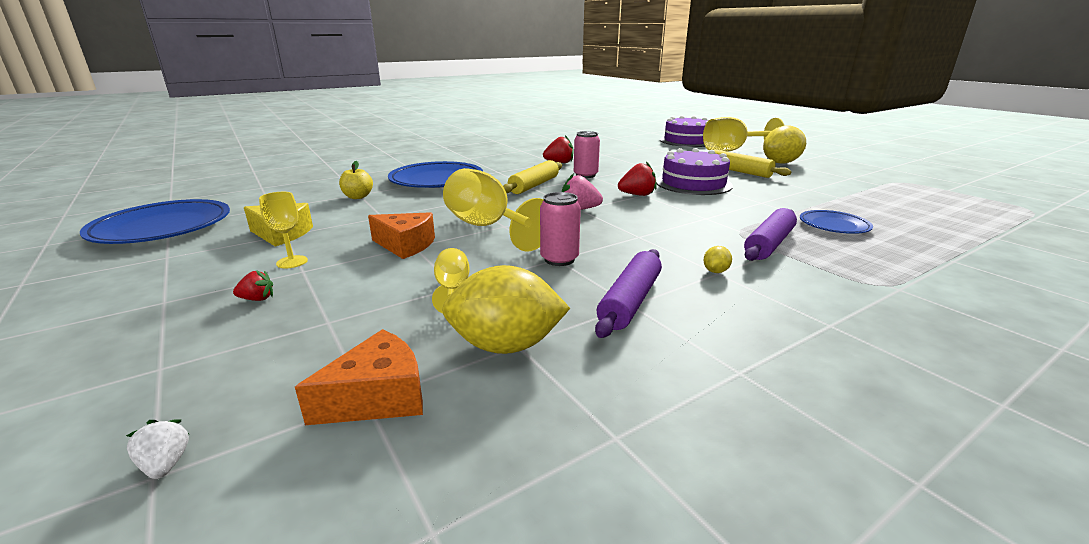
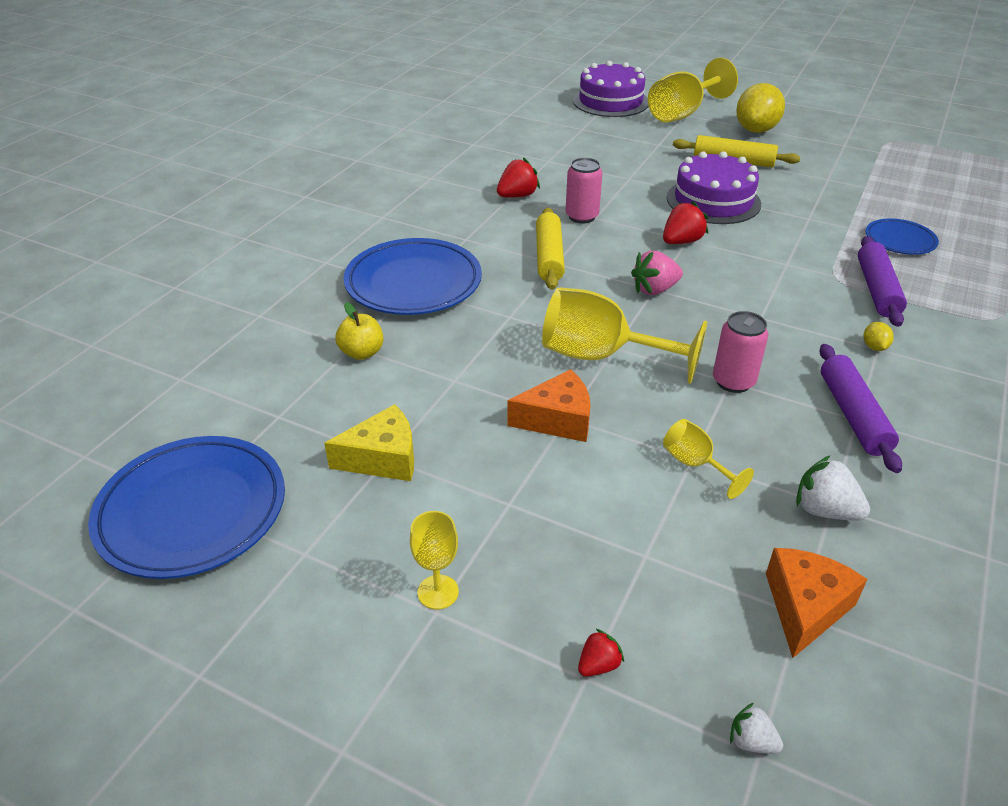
camera: 30 degrees left, 15 degrees up
(257, 299) = (530, 561): red strawberry -> red strawberry (598, 665)
(292, 262) = (475, 496): yellow goblet -> yellow goblet (438, 592)
(506, 345) = (824, 510): yellow lemon -> white strawberry

